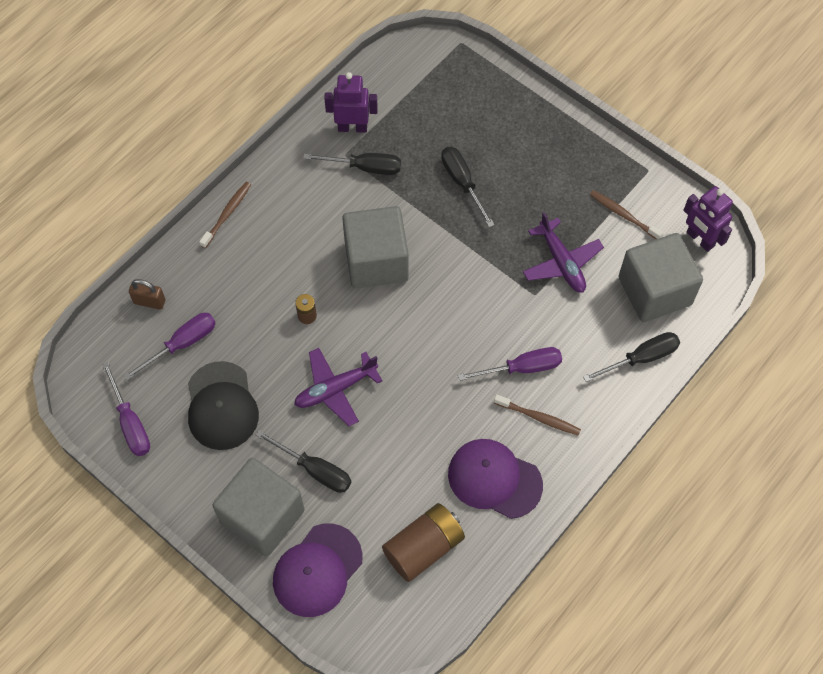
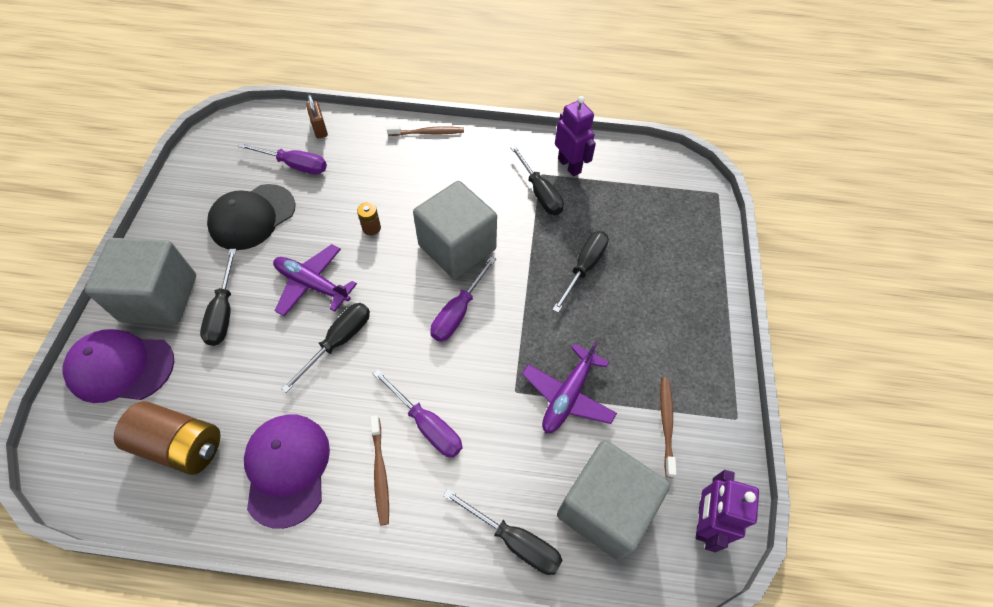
camera: 55 degrees right, 5 degrees down
(131, 423) = (207, 171): purple screwdriver -> purple screwdriver (458, 312)
(407, 395) = (338, 341): none -> black screwdriver

